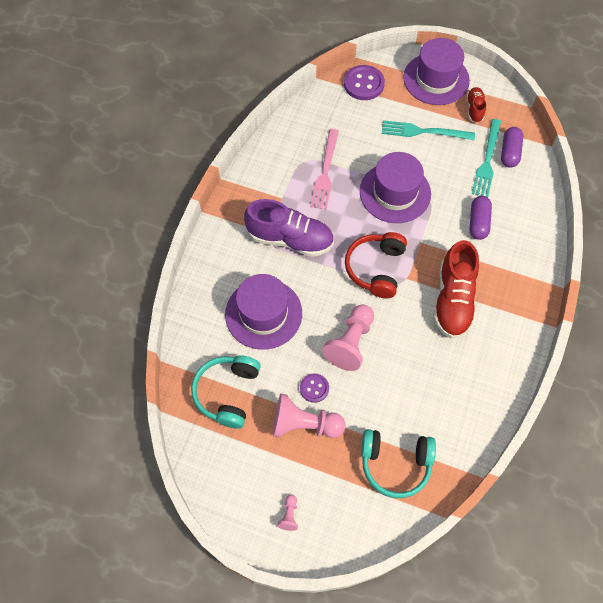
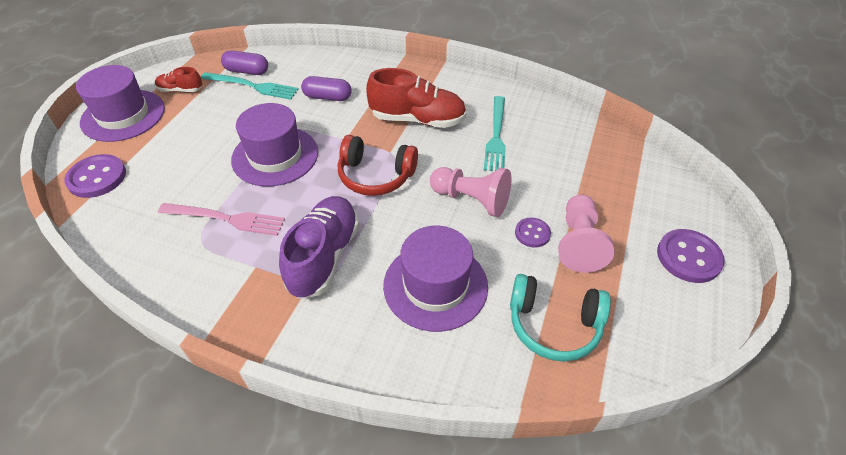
camera: 90 degrees left, 15 degrees down
(289, 515) = (688, 257): pink pawn -> purple button
(395, 464) = (603, 169): turquoise headphones -> none
(423, 131) = (196, 129): turquoise fork -> turquoise fork (496, 136)

